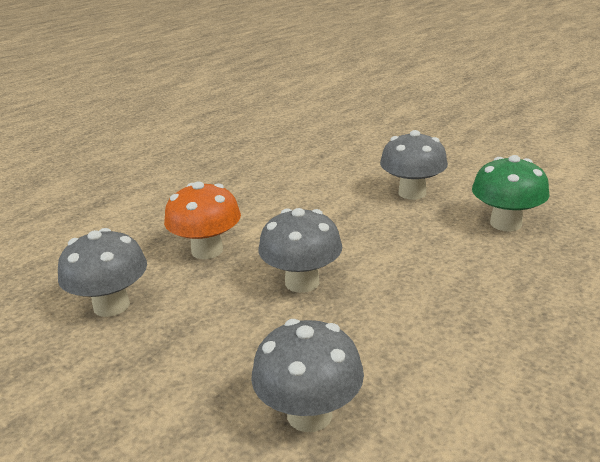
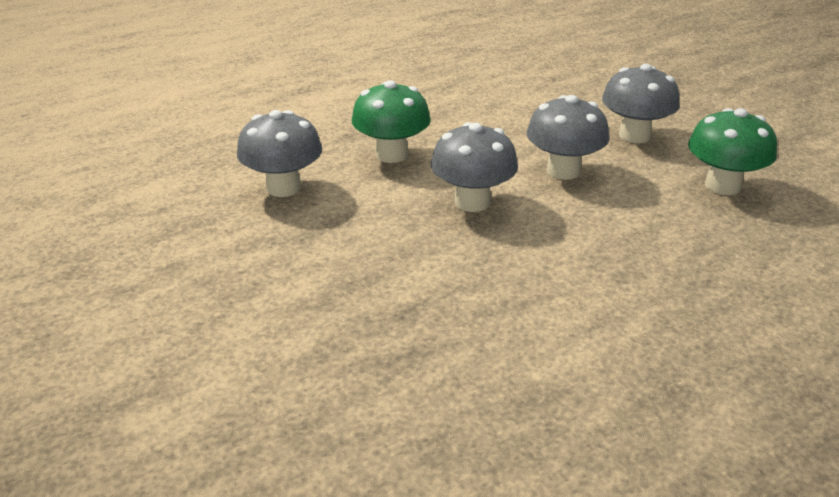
camera: 15 degrees right, 5 degrees up
(207, 250) = (391, 155): orange mushroom -> green mushroom
(309, 414) = (426, 315): grey mushroom -> grey mushroom (563, 171)

